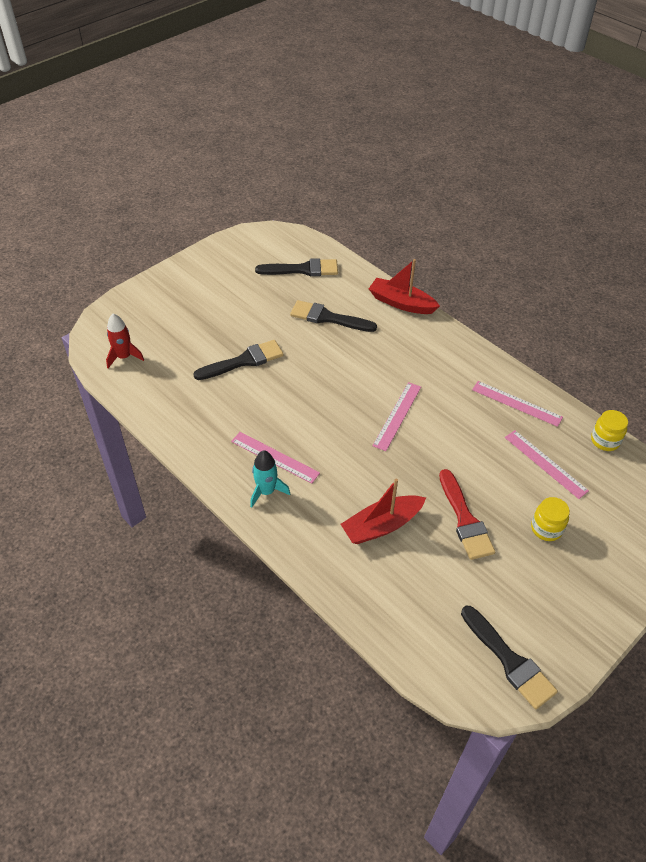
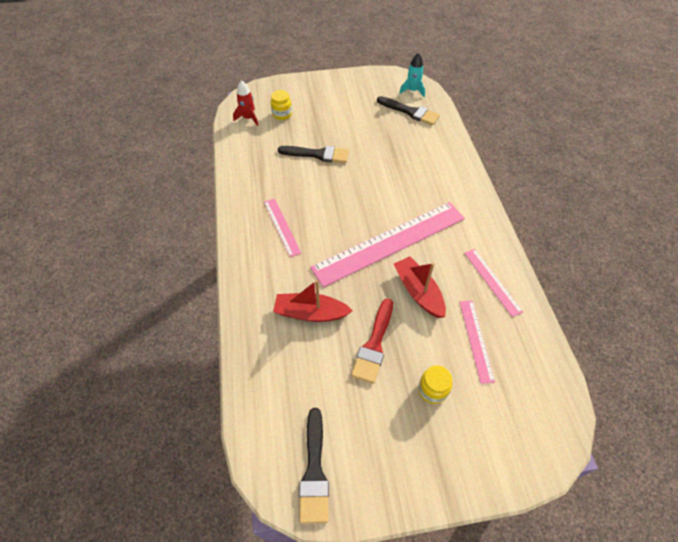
camera: 35 degrees right, 5 degrees up
(266, 491) = (256, 246): turquoise rocket -> turquoise rocket (412, 91)
(328, 318) = (400, 152): black brush -> none
(397, 415) = (390, 242): pink ruler -> pink ruler, size x2.12
(401, 303) = (463, 165): red boat -> red boat (418, 292)
(605, 440) = (545, 351): yellow jar -> yellow jar (282, 114)

